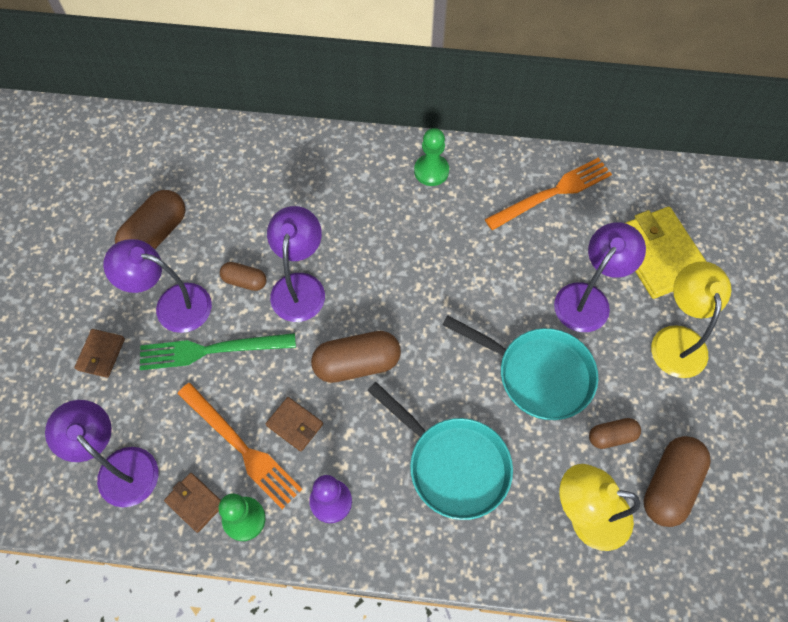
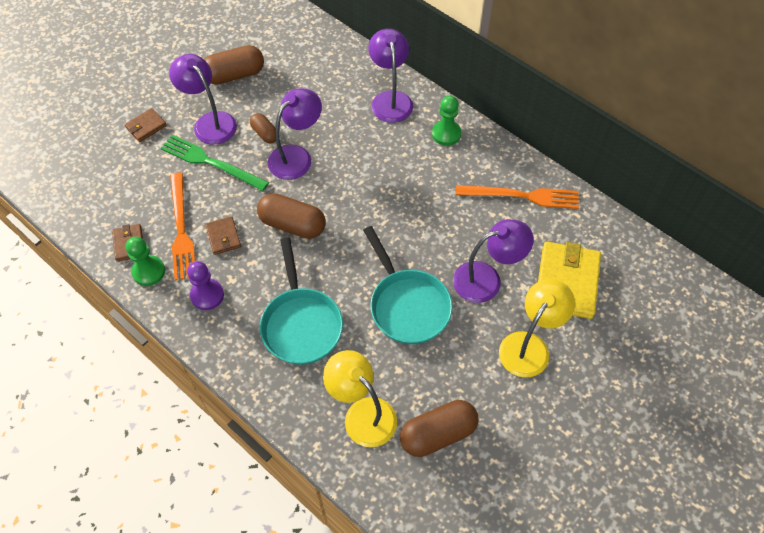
camera: 35 degrees right, 5 degrees down
(120, 467) = (105, 197): purple lamp -> purple lamp (390, 99)
(611, 436) = (424, 376): brown capsule -> none

